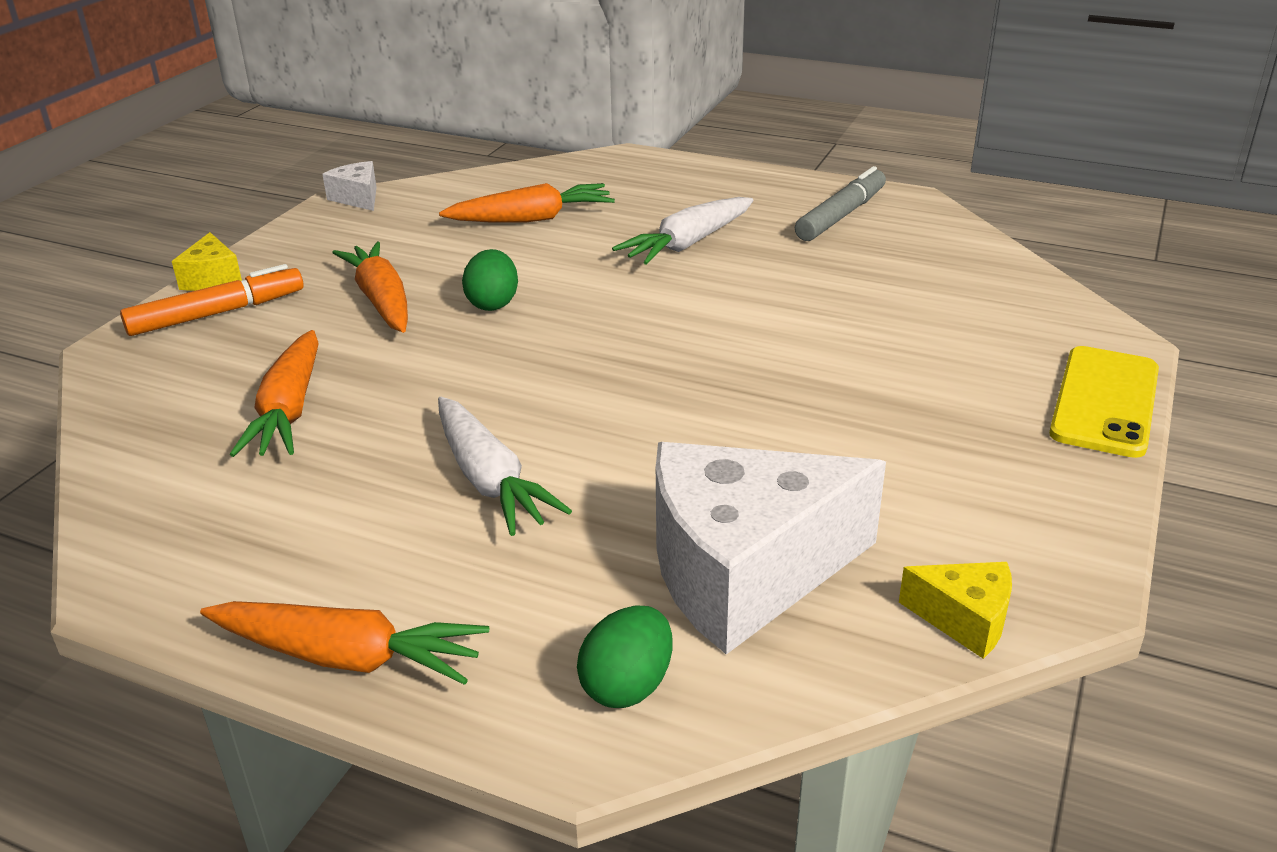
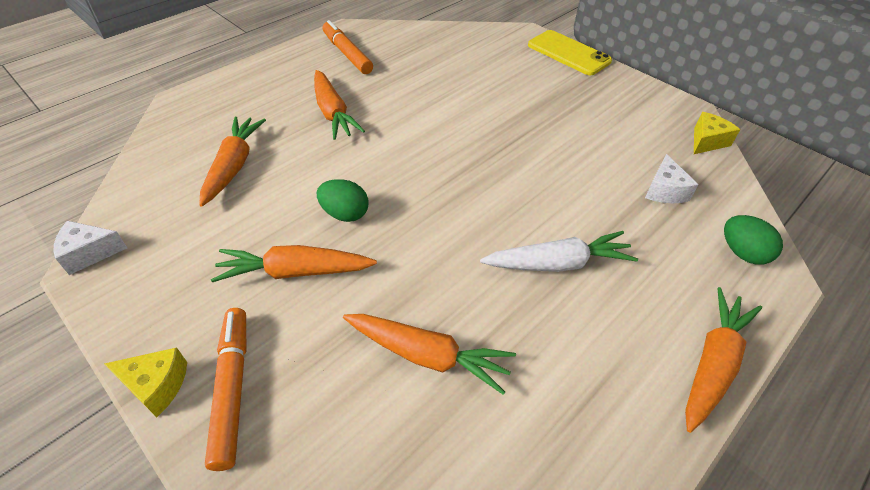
camera: 70 degrees left, 15 degrees up
(688, 244) = (333, 113): white carrot -> orange carrot
(744, 572) = (664, 190): white cheese -> white cheese, size x0.44
(841, 215) = (347, 54): grey marker -> orange marker

